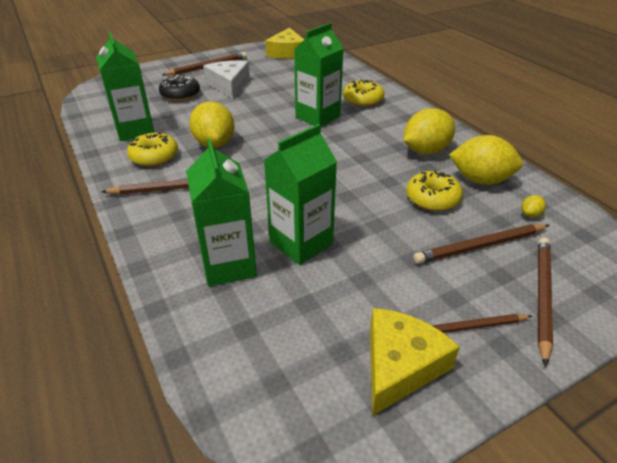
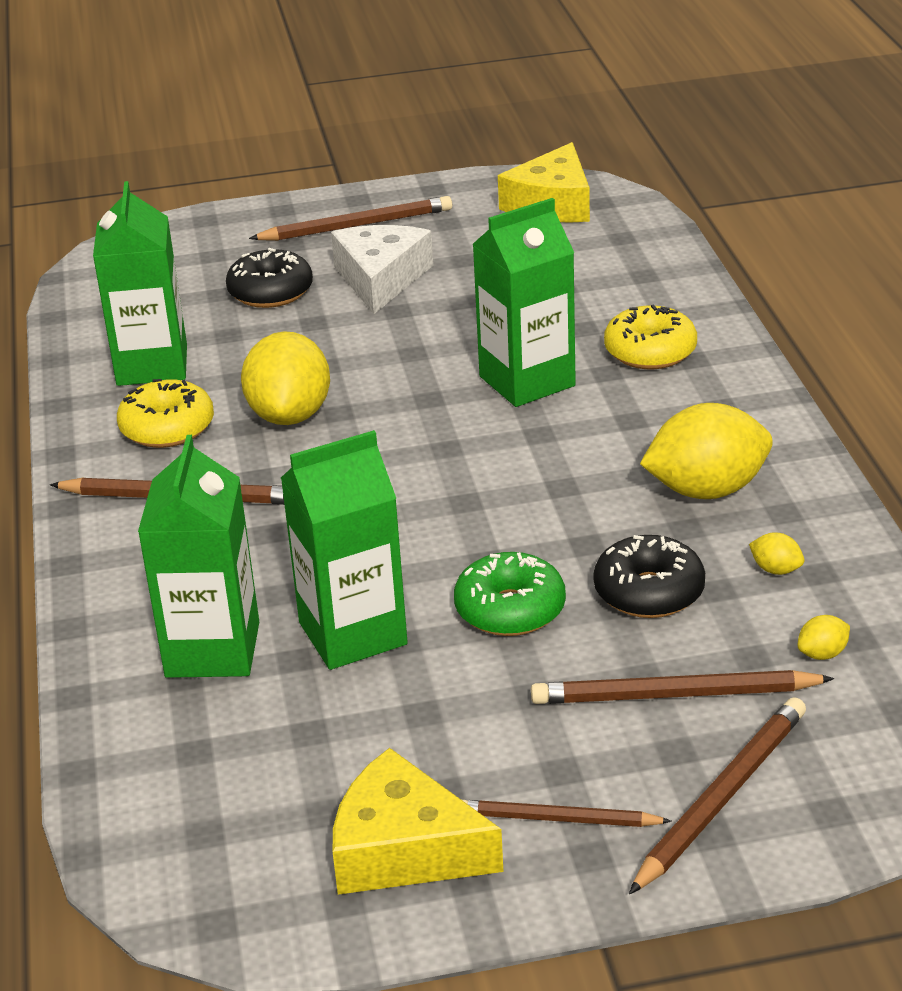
camera: 20 degrees right, 5 degrees down
(373, 217) = (510, 609): none -> green donut
(400, 365) = (403, 849): yellow cheese -> yellow cheese turned 120 degrees counterclockwise
(432, 198) = (649, 592): yellow donut -> black donut
(480, 180) = (776, 570): yellow lemon -> yellow lemon, size x0.41

